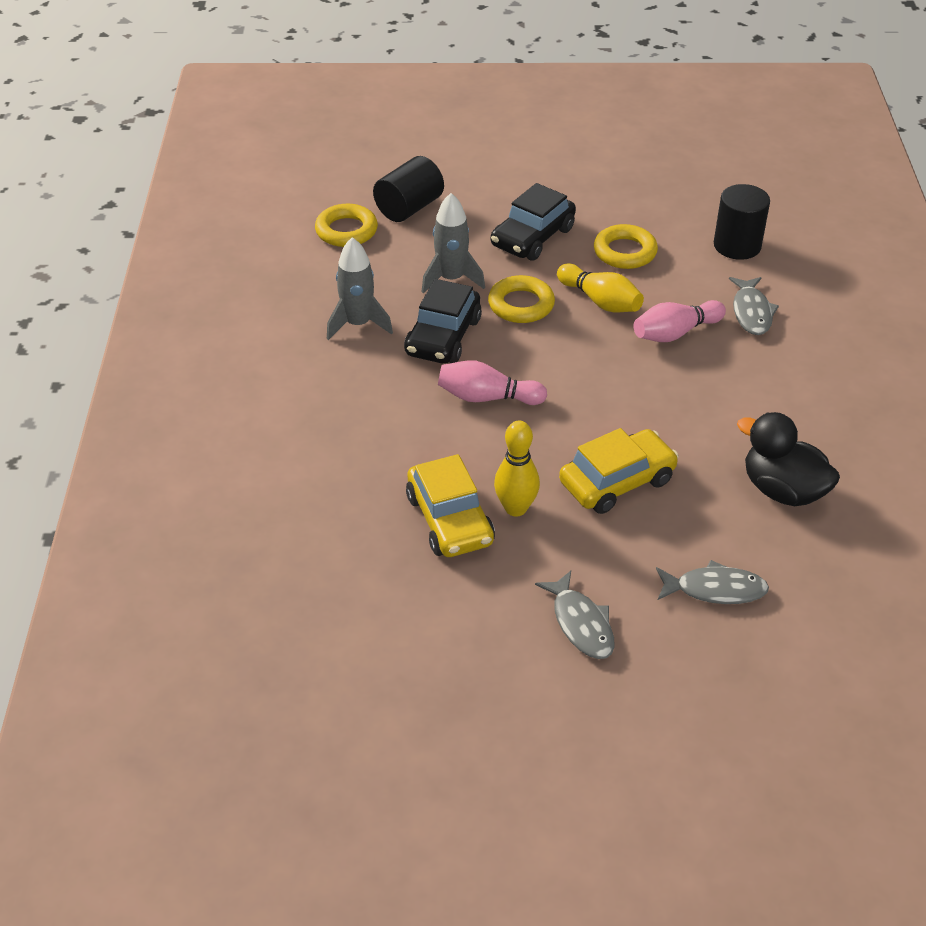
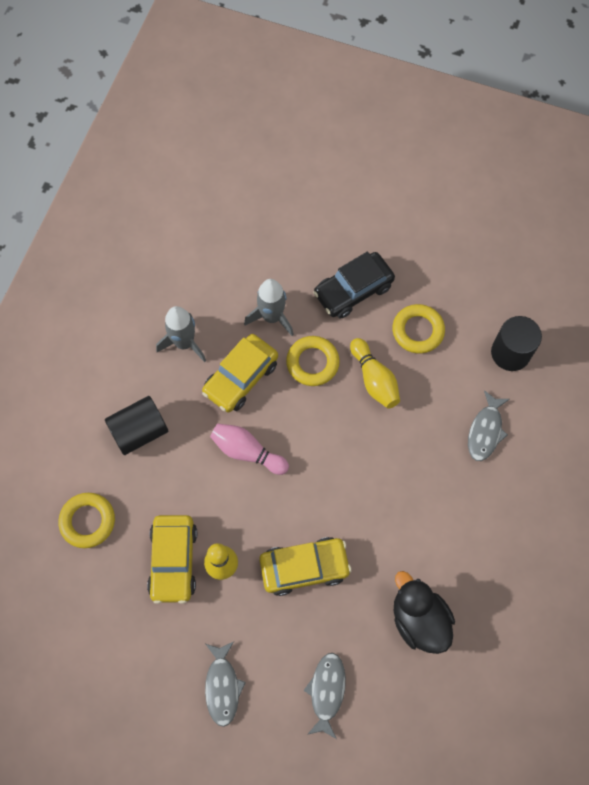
camera: 20 degrees right, 25 degrees up
(346, 231) = (214, 236): yellow ring -> yellow ring (88, 521)
(409, 208) = (271, 225): black cylinder -> black cylinder (139, 431)
(443, 337) = (241, 377): black car -> yellow car
(675, 333) = (415, 433): pink bowling pin -> none
(715, 589) = (327, 691): grey fish -> grey fish turned 105 degrees counterclockwise

